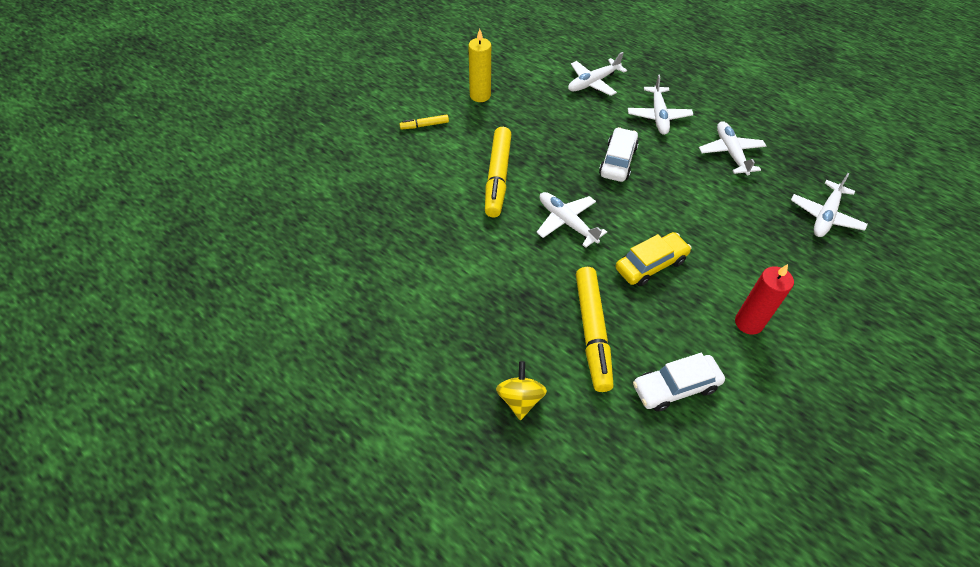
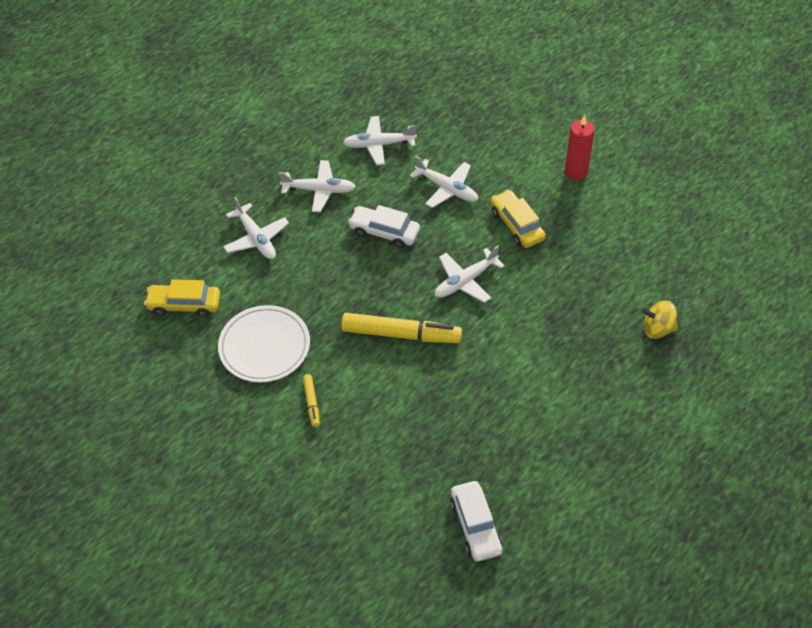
camera: 85 degrees left, 0 degrees up
(480, 95) = (264, 346): yellow candle -> white plate
(518, 51) = (184, 304): none -> yellow car
(592, 332) = (590, 274): yellow marker -> none
(675, 387) = (638, 227): white car -> white car (475, 526)
(825, 215) = (462, 98): white plane -> white plane (446, 188)

